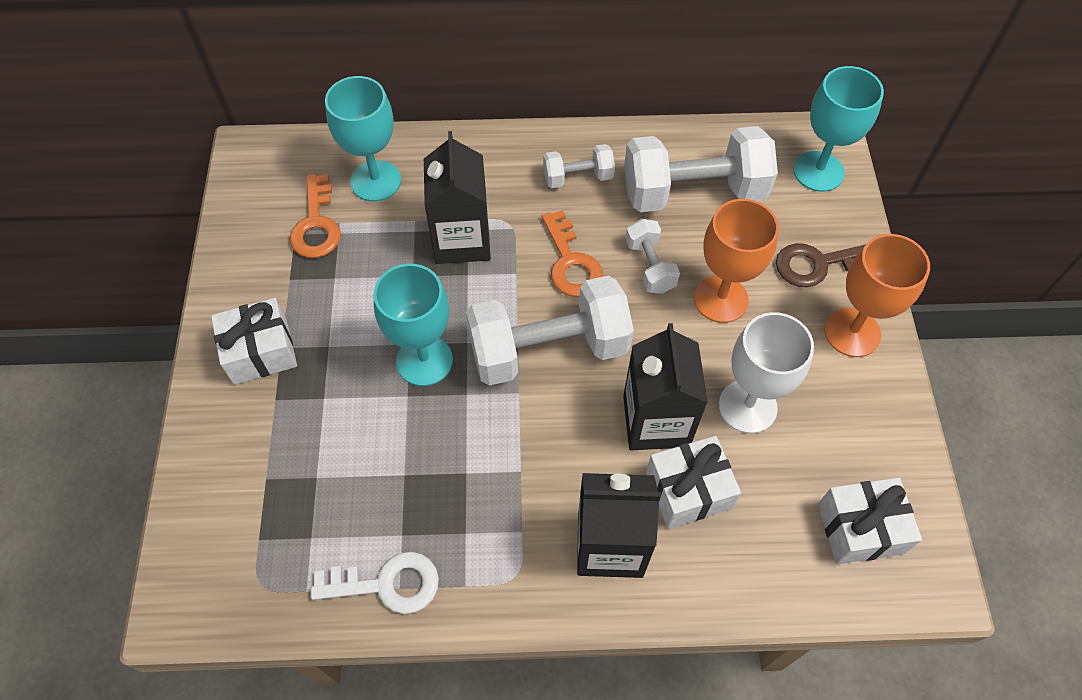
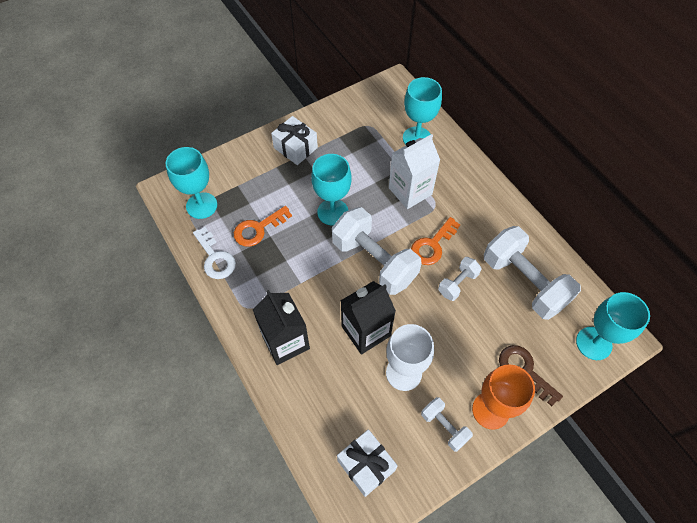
camera: 60 degrees right, 0 degrees up
(263, 559) = (201, 205): none -> turquoise goblet
(316, 224) = (375, 129): orange key -> orange key (258, 229)
(462, 240) = (410, 191): black carton -> white carton
(578, 177) = (488, 222): white dumbbell -> white dumbbell (444, 427)
(688, 490) = (336, 365): white gift -> none
(721, 299) = (462, 329): orange goblet -> none

